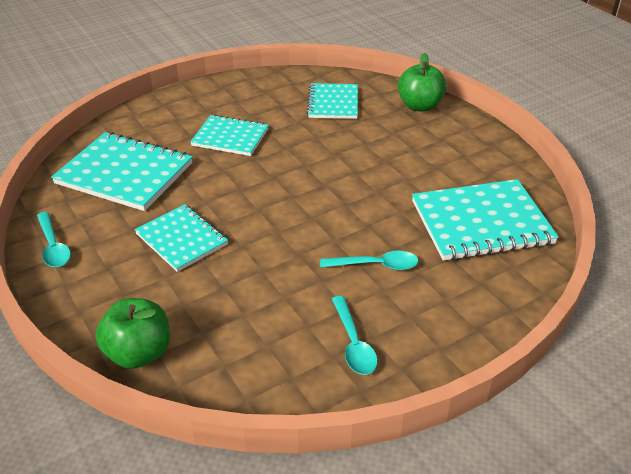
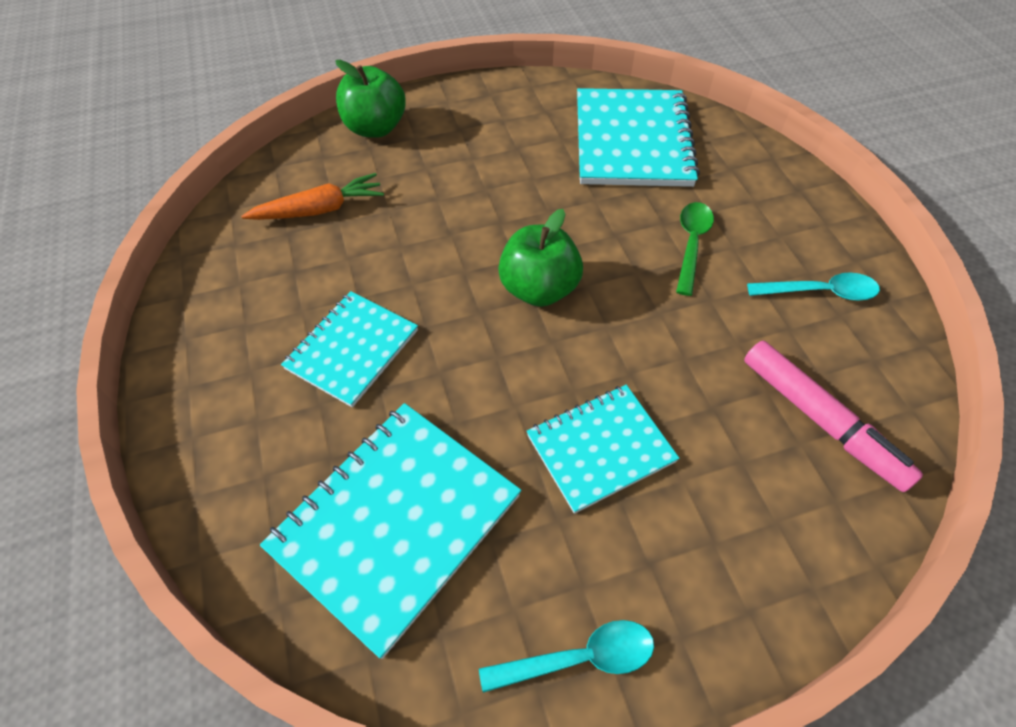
camera: 75 degrees left, 15 degrees up
(139, 353) = (838, 527): green apple -> green apple (539, 289)
(224, 344) = (821, 420): none -> pink marker
(333, 103) = (319, 210): turquoise notebook -> orange carrot
(376, 265) = (691, 244): turquoise spoon -> green spoon

